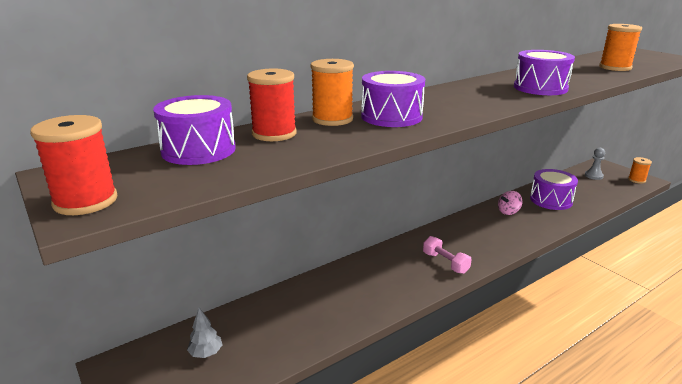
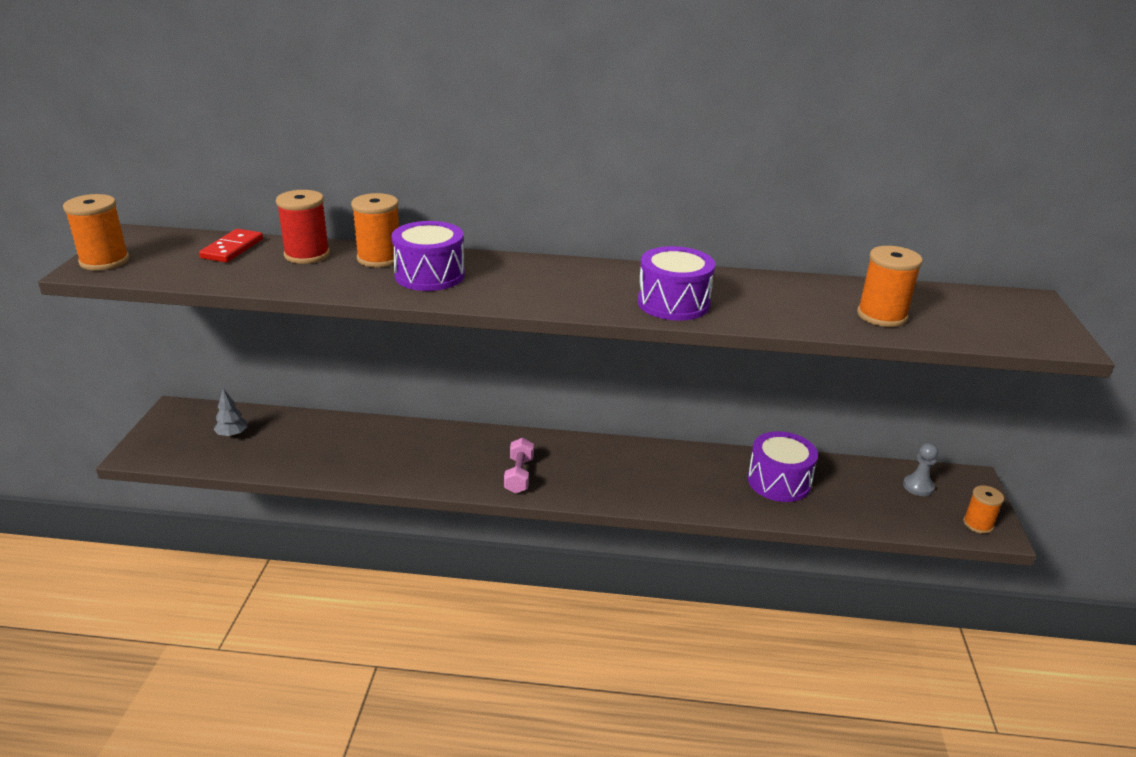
camera: 40 degrees right, 5 degrees up
(85, 201) = (104, 261): red spool -> orange spool
(198, 150) = (232, 249): purple drum -> red domino
(508, 212) = (693, 466): pink spinning top -> none

